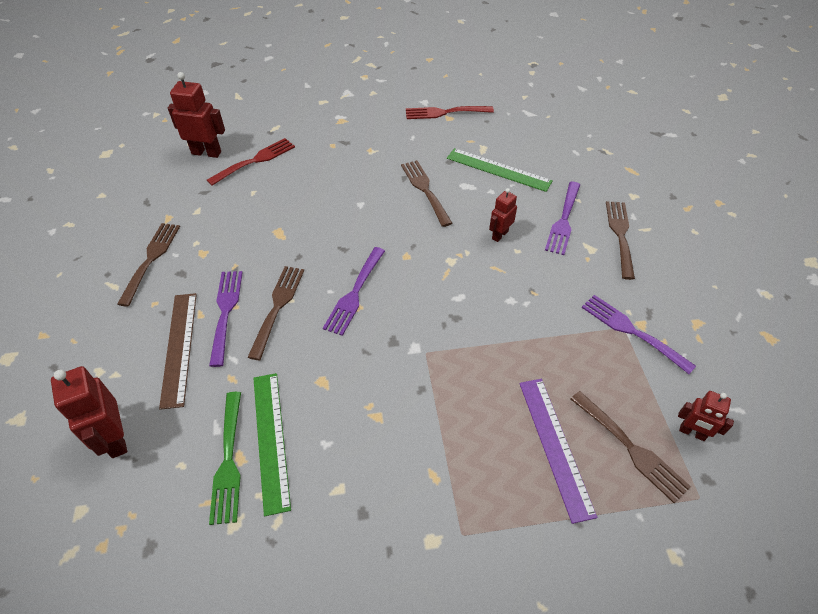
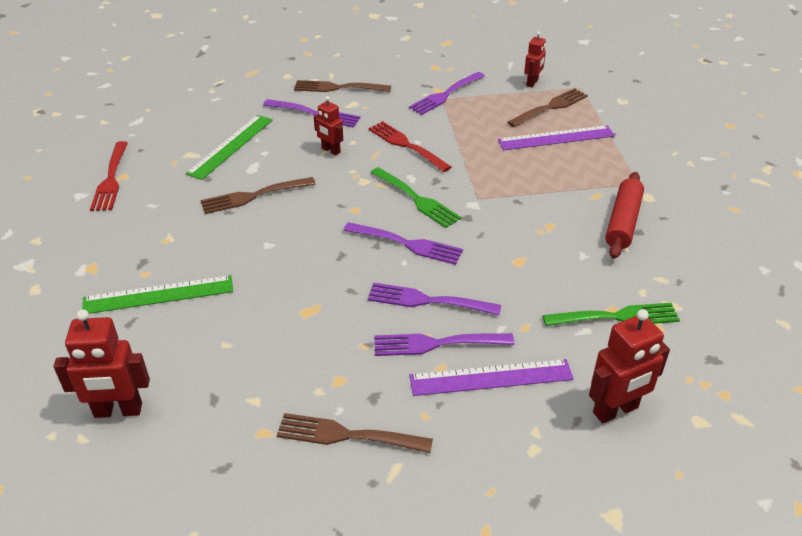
camera: 90 degrees left, 10 degrees down
(179, 347) = (491, 377): brown ruler -> purple ruler
(206, 153) = (118, 411): red robot -> red robot turned 105 degrees counterclockwise
(255, 161) = (156, 350): red fork -> red fork (406, 145)
(271, 439) = (587, 290): green ruler -> green ruler (158, 295)
(277, 307) = (428, 301): brown fork -> purple fork
(381, 498) = (623, 222): none -> red rolling pin
(423, 301) = (416, 199): none -> green fork

